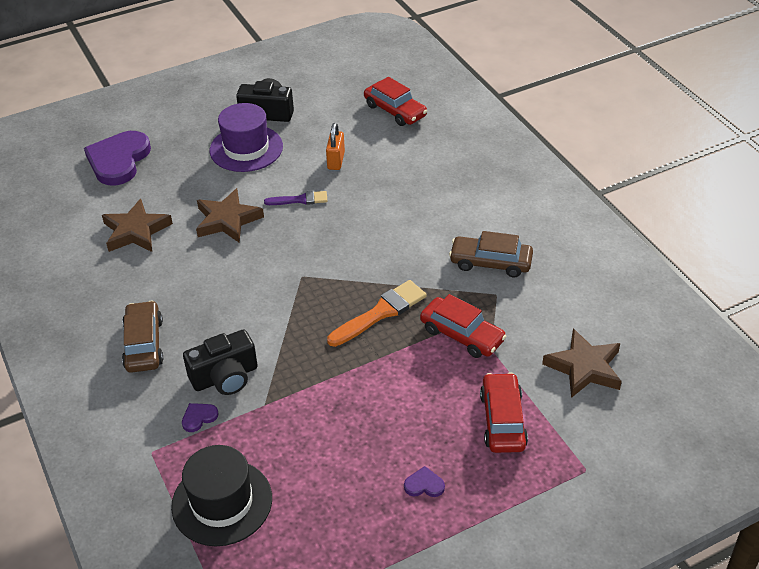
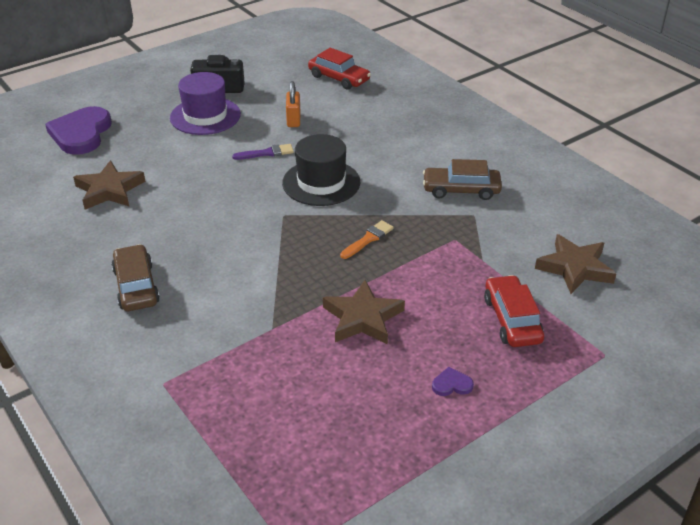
camera: 10 degrees left, 5 degrees down
(199, 417) = (207, 346): purple heart -> none
(222, 502) = (248, 422): black hat -> black hat (321, 183)
(225, 377) = (226, 307): black camera -> none
(227, 220) = (199, 174): brown star -> brown star (362, 318)
(380, 313) = (368, 239): orange brush -> orange brush, size x0.62
(462, 335) = (451, 251): red car -> none

